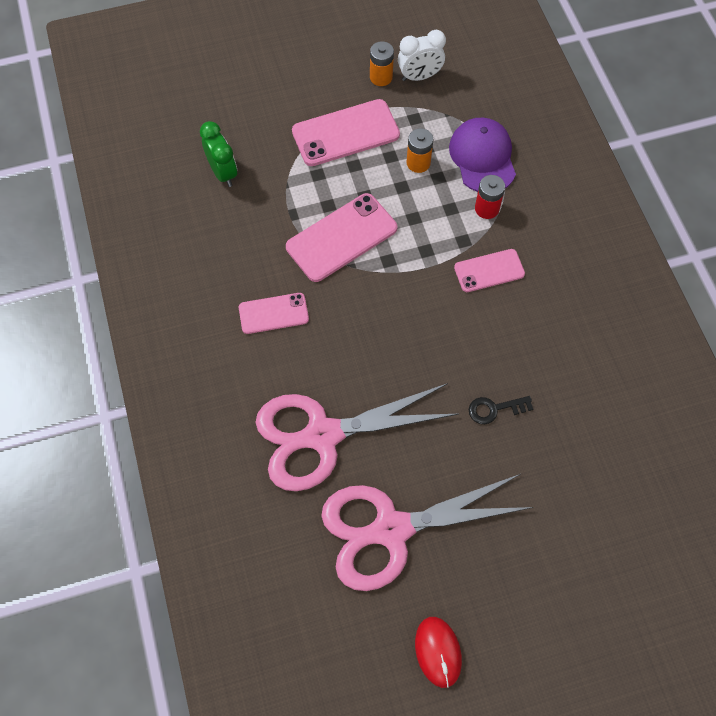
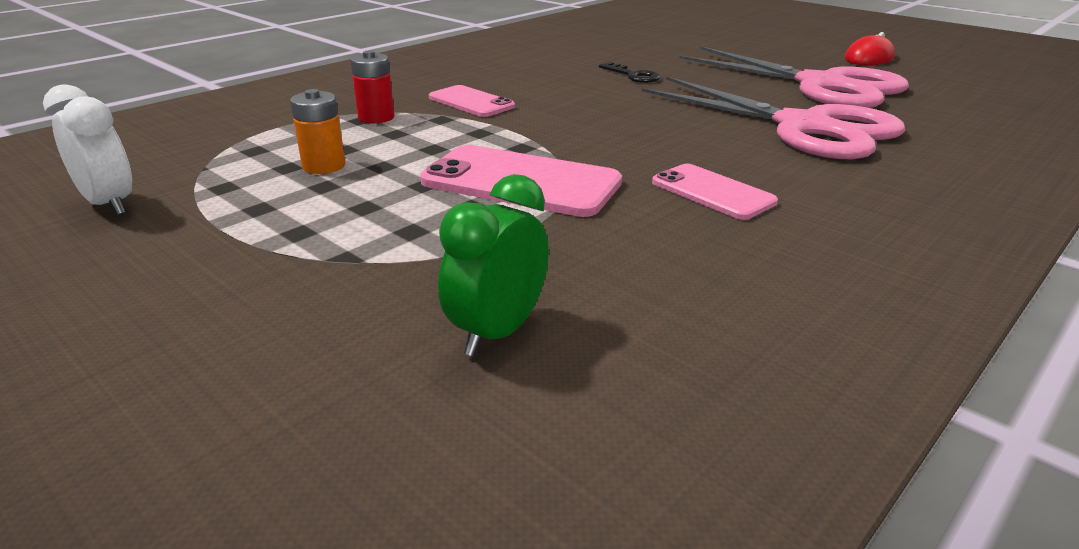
camera: 120 degrees left, 35 degrees down
(345, 133) = (290, 232): pink phone -> none
(381, 77) = (116, 236): orange battery -> none
(482, 157) = (284, 134): purple cap -> none

